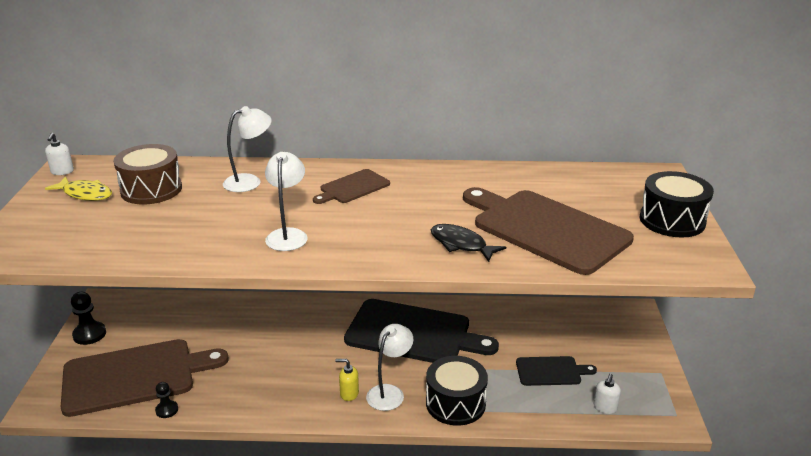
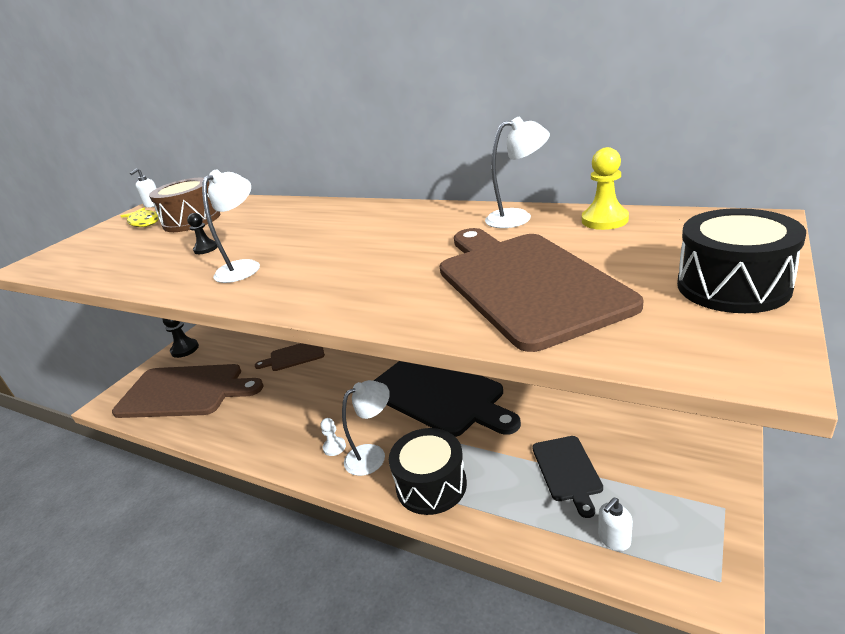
camera: 30 degrees right, 0 degrees up
(167, 410) = (181, 428): black pawn -> black pawn (206, 249)
(249, 181) = (272, 216): white lamp -> white lamp (518, 217)
(349, 393) = (334, 447): yellow soap dispenser -> white pawn
(352, 187) = (354, 225): brown cutting board -> brown cutting board (294, 356)
(461, 244) = (401, 293): black fish -> none
(551, 371) = (567, 471): black cutting board -> black cutting board turned 60 degrees clockwise
(562, 175) = (604, 220): none -> yellow pawn

